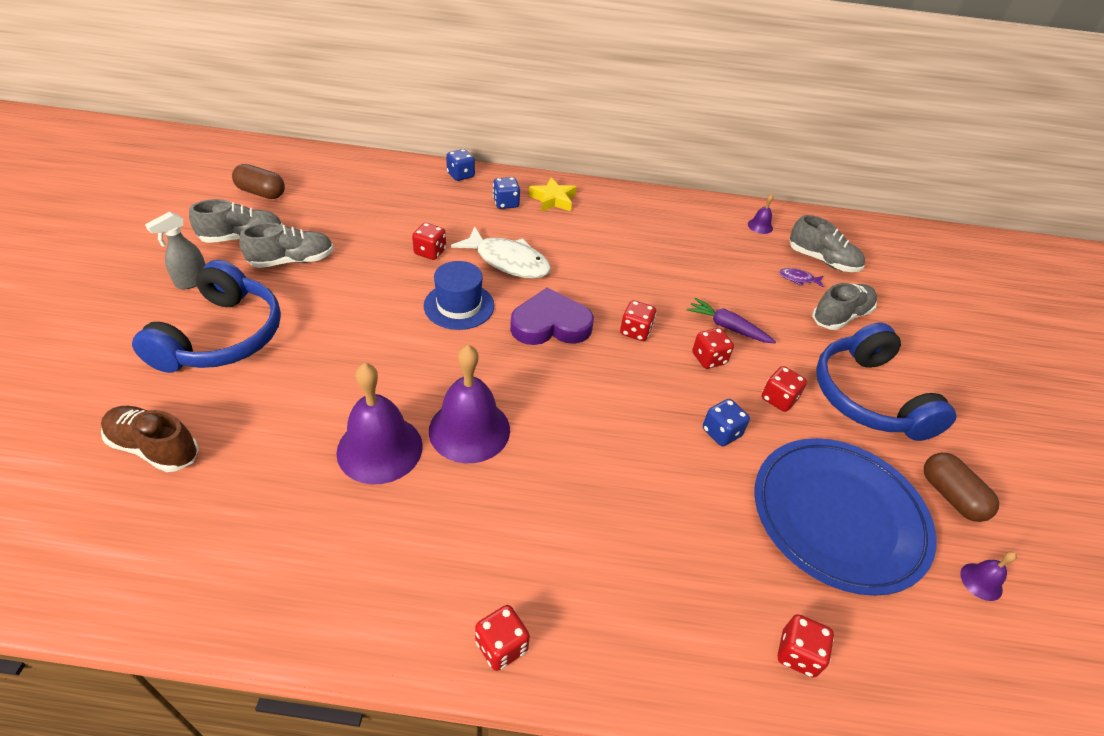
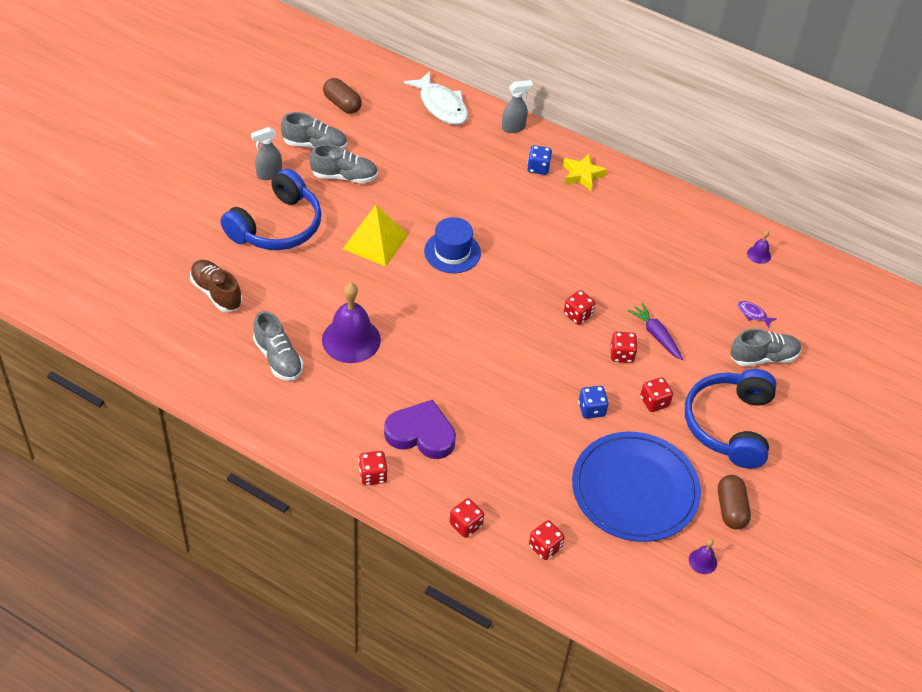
camera: 25 degrees right, 5 degrees up
(360, 319) = (375, 241): none -> yellow pyramid
(430, 252) = (452, 198): red dice -> red dice (466, 525)
(460, 175) = (513, 127): blue dice -> grey spray bottle
(469, 430) = (414, 347): purple bell -> none
(508, 261) = (510, 225): white fish -> white fish (441, 105)
(550, 324) = (514, 289): purple heart -> purple heart (421, 434)
(822, 260) = (791, 304): grey shoe -> grey shoe (278, 358)

